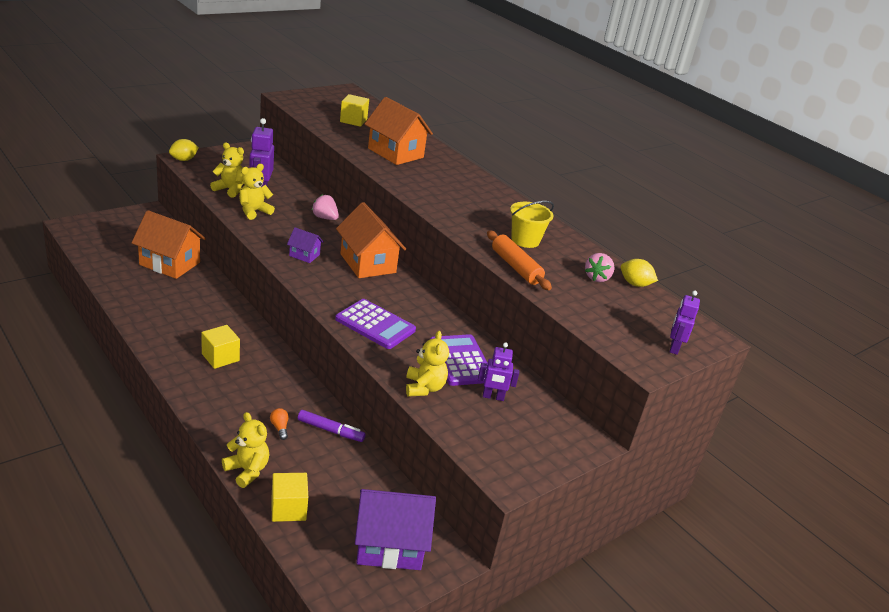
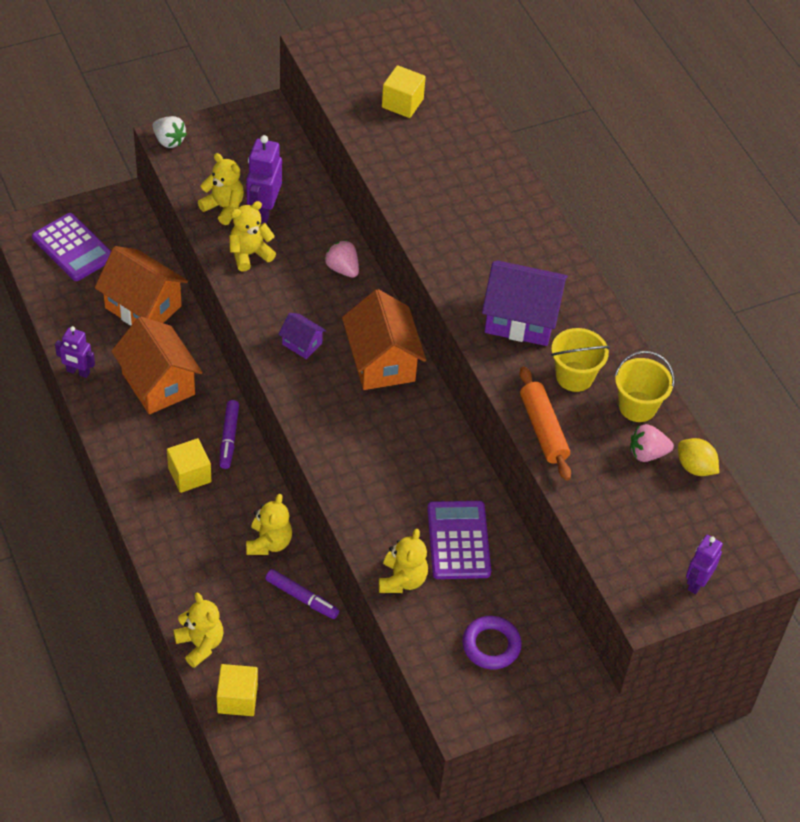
camera: 15 degrees right, 20 degrees up
(183, 160) = (169, 141): yellow lemon -> white strawberry
(249, 334) = (229, 438): none -> purple marker
(280, 428) = (244, 588): orange light bulb -> none
(295, 396) = (269, 542): none -> yellow teddy bear
(375, 325) = (367, 474): purple calculator -> purple calculator (73, 248)
(390, 545) = (337, 758): purple house -> purple house (521, 319)
(395, 153) = (446, 183): orange house -> orange house (158, 384)
(493, 397) = (481, 600): purple robot -> purple robot (78, 372)
(512, 426) = (491, 645): none -> purple ring
(577, 254) = (637, 406): none -> yellow bucket
(597, 278) = (647, 453): pink strawberry -> pink strawberry turned 45 degrees clockwise

